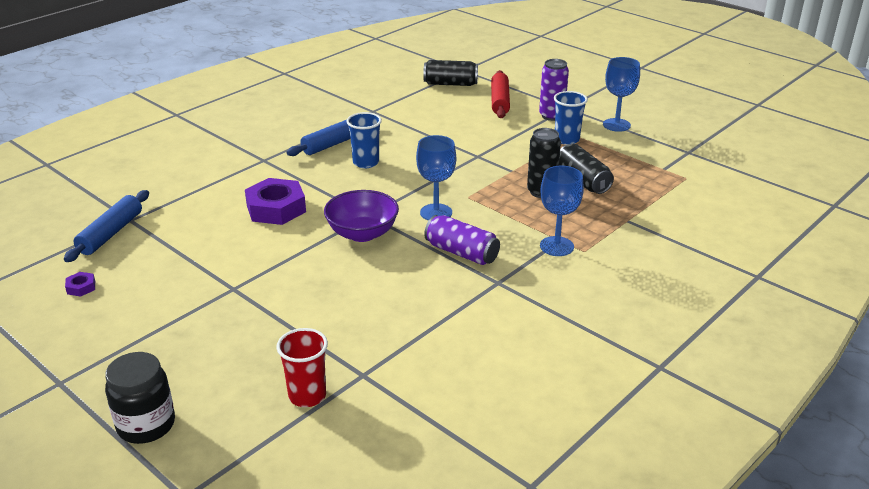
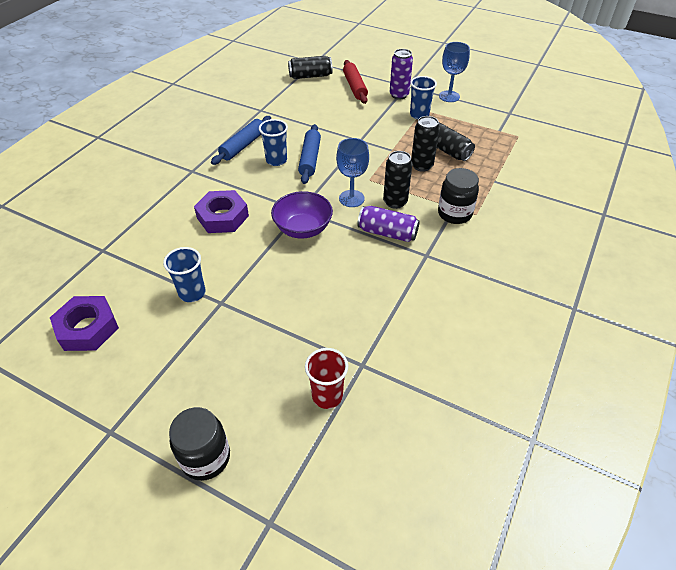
camera: 15 degrees left, 15 degrees up
(81, 287) = (87, 328): purple nut -> purple nut, size x2.31
(110, 233) = (90, 267): blue rolling pin -> blue rolling pin (310, 159)
(206, 274) = (192, 293): none -> blue cup
(488, 223) = (395, 202): none -> black can
(556, 246) = (454, 214): blue goblet -> black jar

